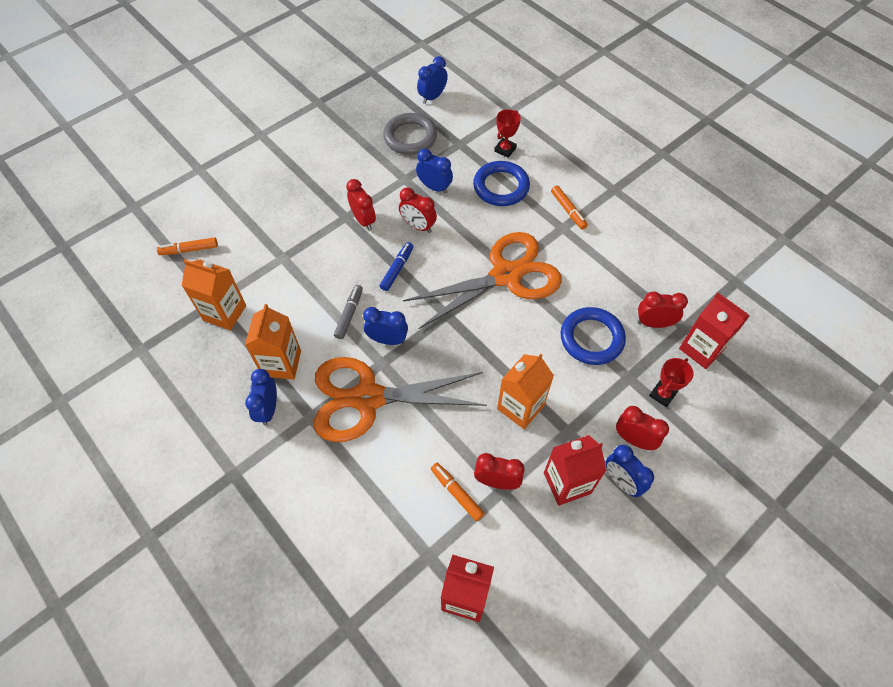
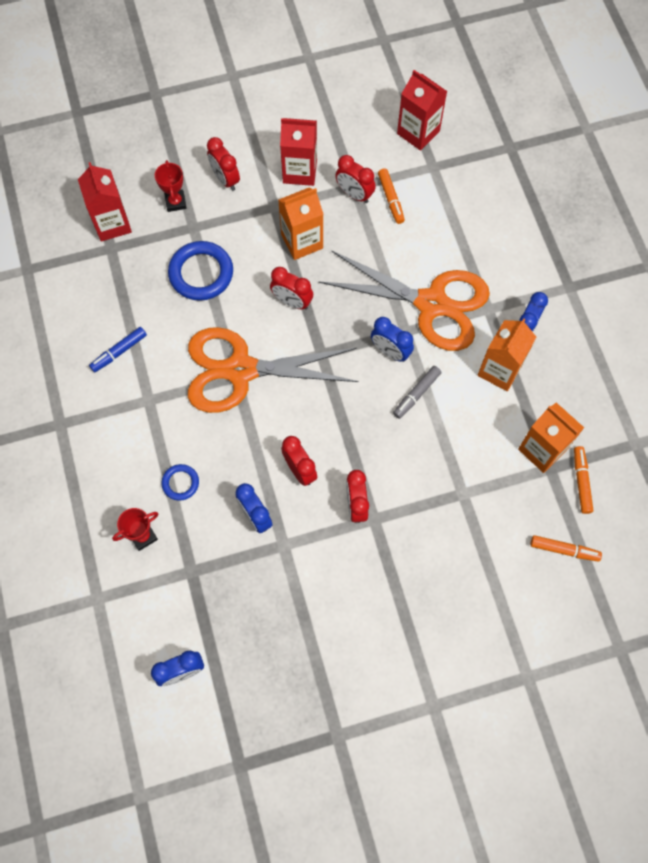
camera: 155 degrees left, 10 degrees up
(397, 269) = (346, 425): blue marker -> blue marker (119, 352)
(410, 137) = (246, 610): grey ring -> none
(501, 187) = (180, 483): blue ring -> blue ring, size x0.53
(568, 210) = (128, 418): orange marker -> orange marker (581, 481)
(621, 481) = (256, 155): blue clock -> none
(654, 323) = (135, 263): red clock -> red clock (292, 302)
(662, 394) = (175, 202): red trophy -> red trophy turned 75 degrees counterclockwise

